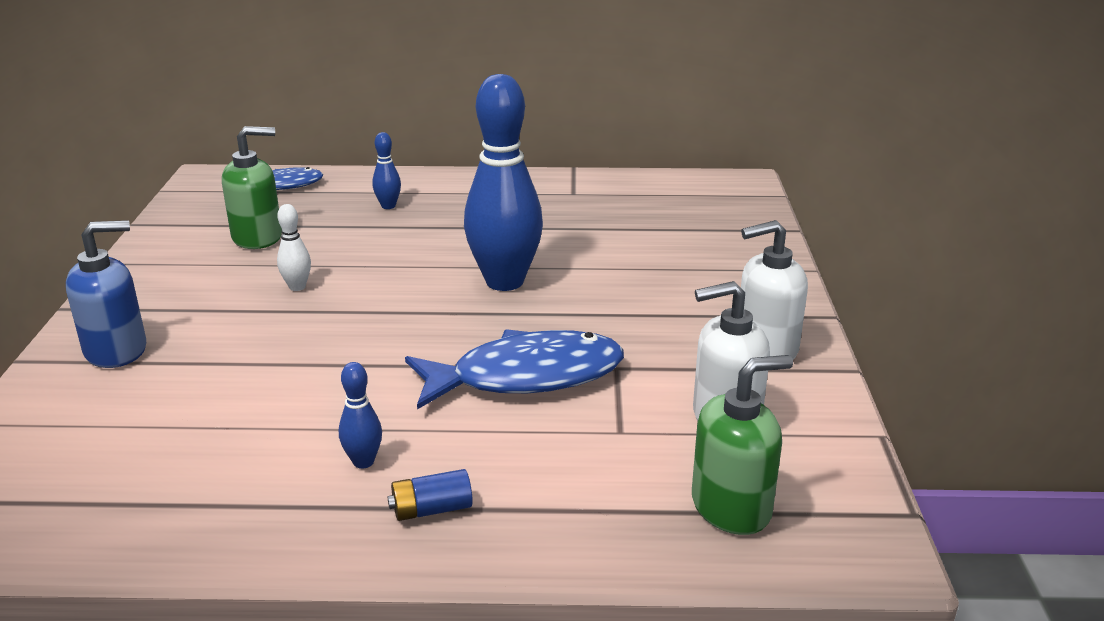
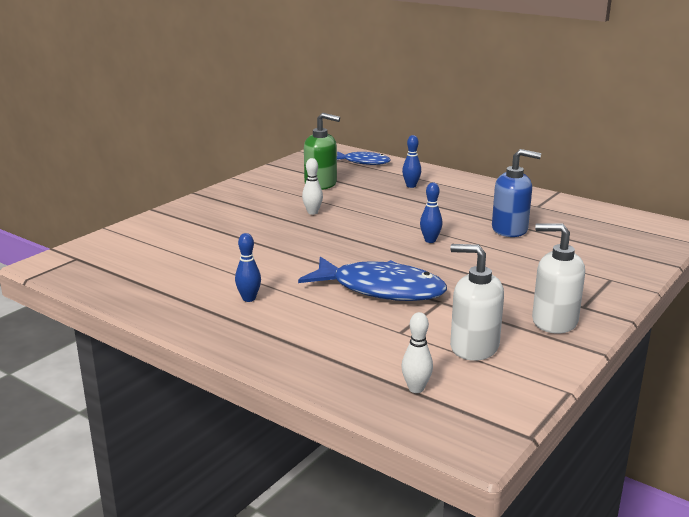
camera: 35 degrees right, 5 degrees down
(116, 350) = (196, 217): blue soap dispenser -> blue soap dispenser (510, 229)
(432, 509) = (255, 330): blue battery -> none
(504, 282) = (430, 240): blue bowling pin -> blue bowling pin, size x0.42
(731, 507) = (416, 388): green soap dispenser -> white bowling pin

